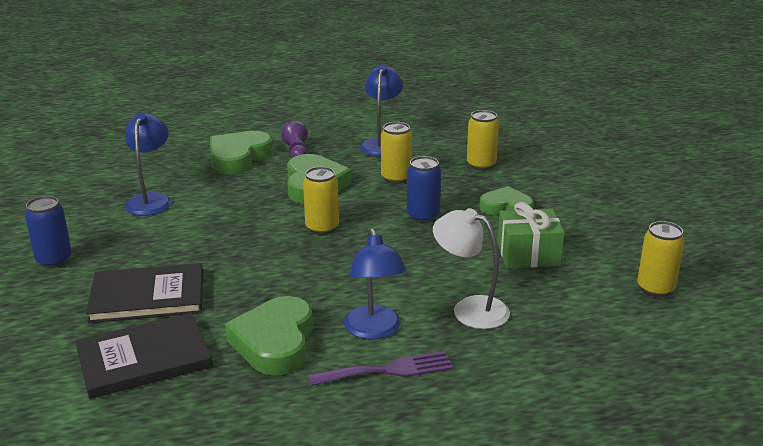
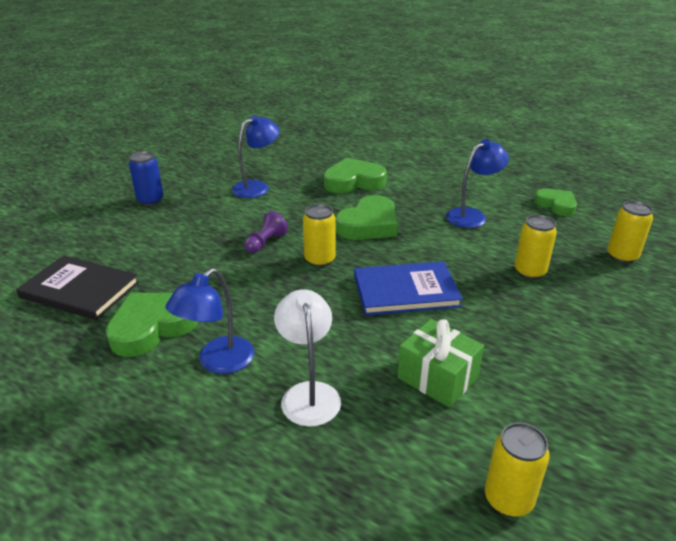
camera: 45 degrees right, 5 degrees up
(147, 296) = (149, 250): black book -> none
(296, 152) = (398, 194): purple pawn -> purple pawn (266, 242)
(388, 370) = (172, 401): purple fork -> none
(396, 178) = (437, 248): yellow can -> yellow can (622, 256)
(423, 216) = (405, 291): blue can -> blue book
(506, 207) = (489, 322): green heart -> green heart (556, 205)

